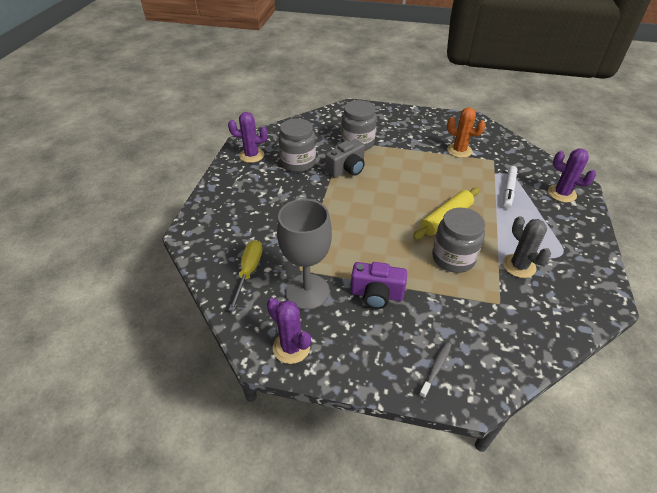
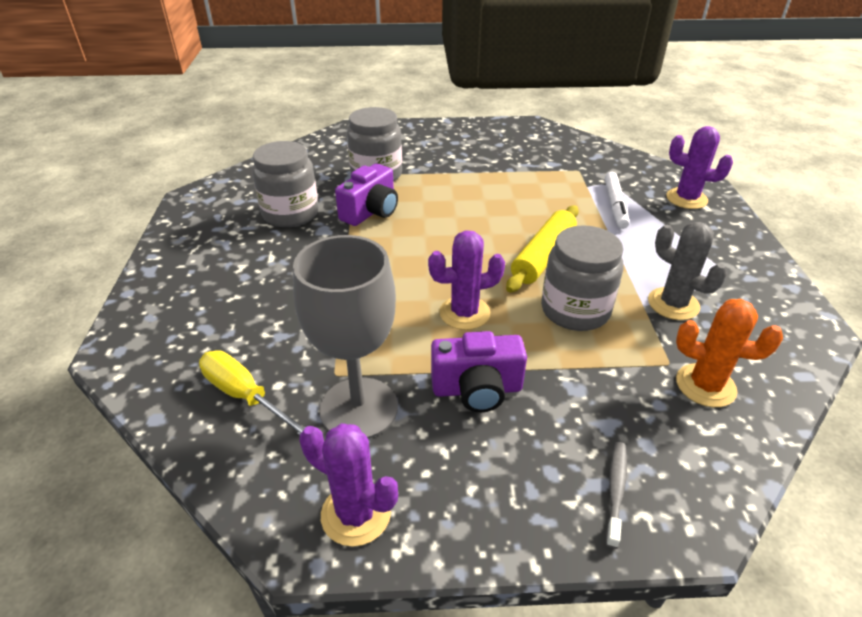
camera: 15 degrees left, 5 degrees down
(249, 272) = (245, 396): yellow screwdriver -> yellow screwdriver turned 45 degrees counterclockwise
(251, 155) = (210, 214): purple cactus -> purple cactus (464, 313)
(347, 169) = (371, 212): grey camera -> purple camera
(459, 150) = (527, 165): orange cactus -> orange cactus (705, 385)

